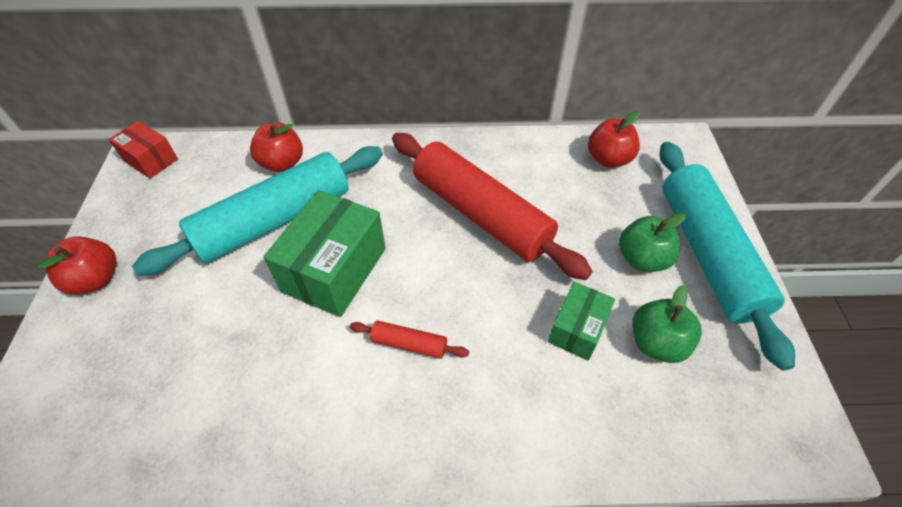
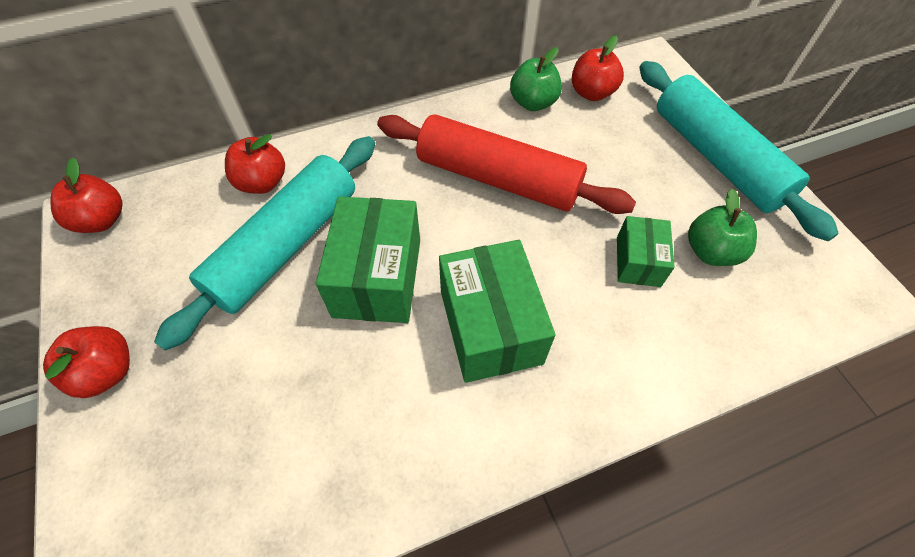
camera: 20 degrees left, 5 degrees up
(151, 160) = (102, 220): red box -> red apple
(409, 344) = (490, 326): red rolling pin -> green box
(642, 259) = (664, 179): green apple -> green apple (533, 103)

